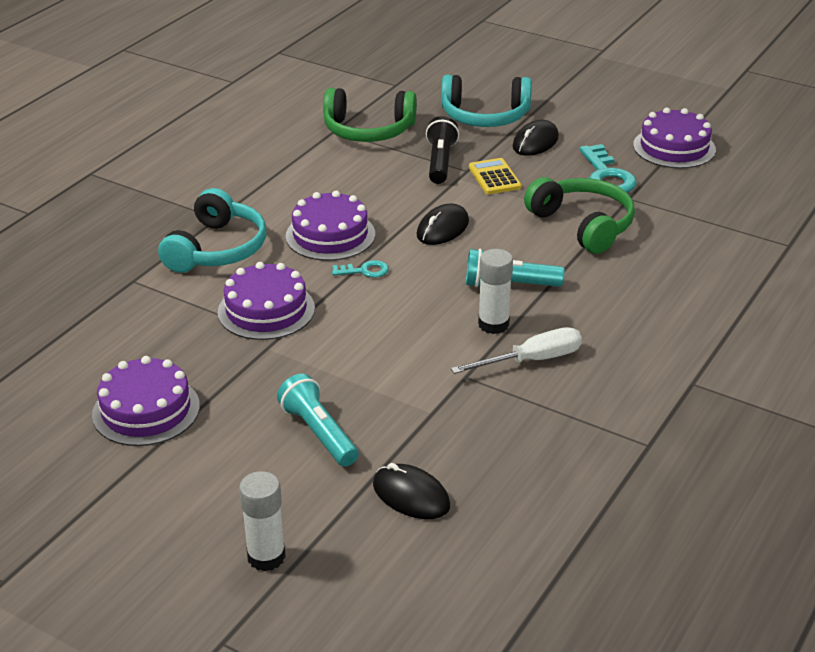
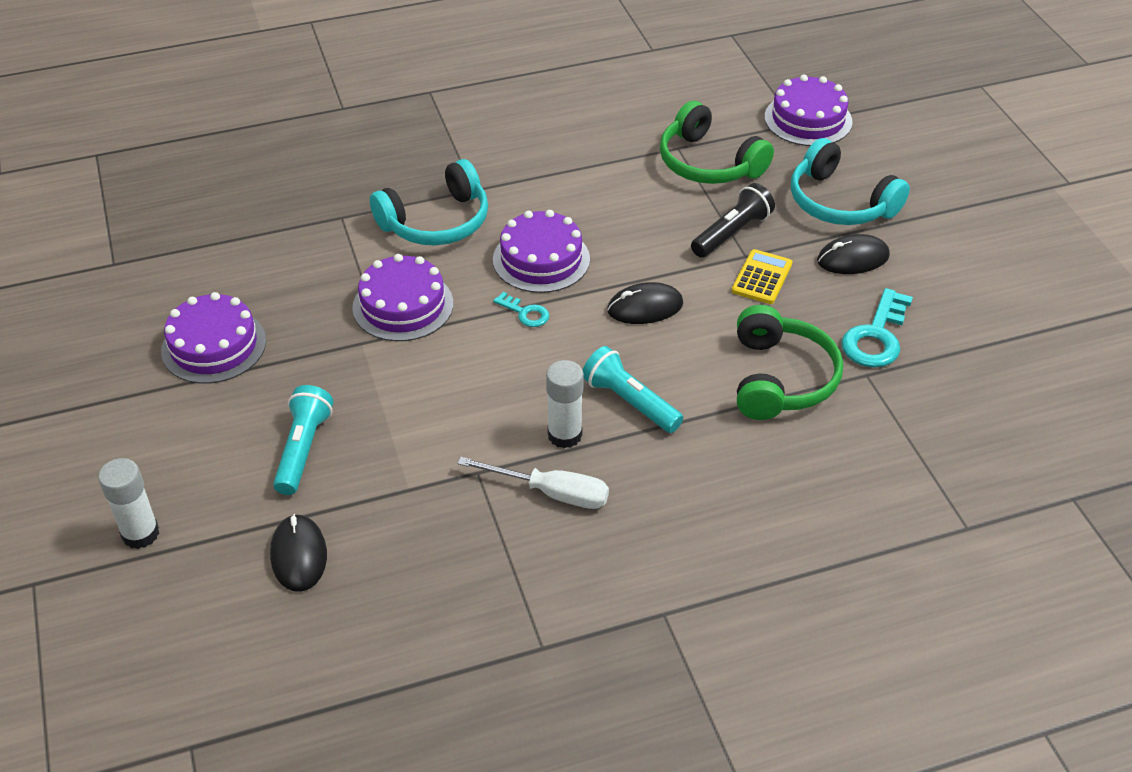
camera: 40 degrees right, 10 degrees up
(674, 147) = (993, 341): purple cake -> purple cake (808, 119)

